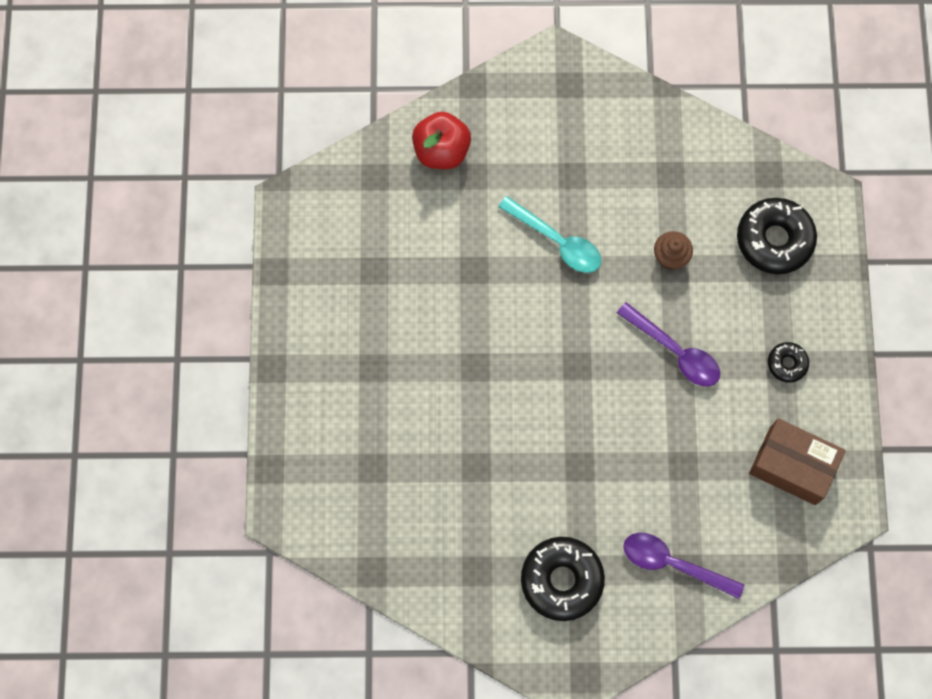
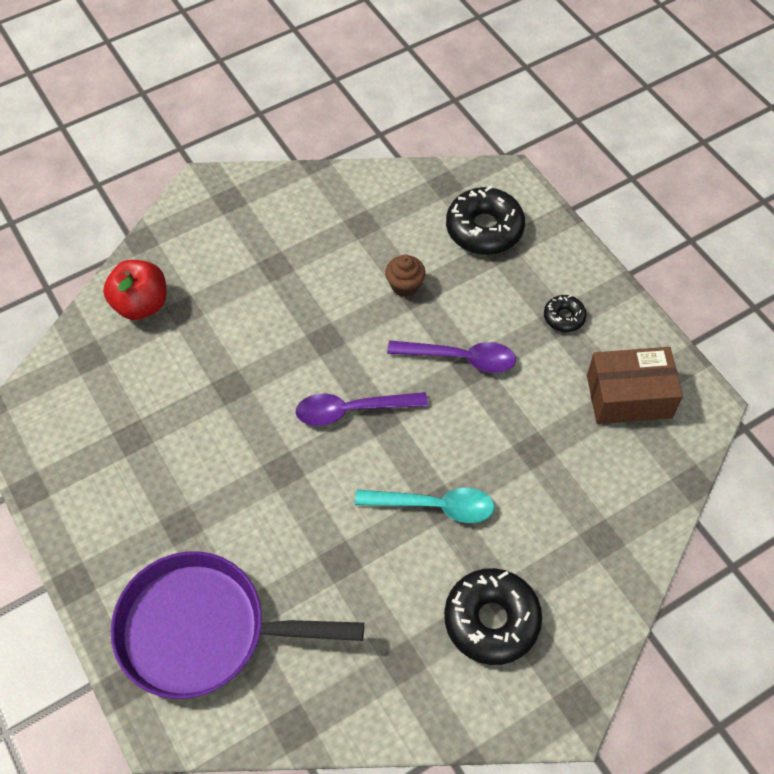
camera: 30 degrees left, 15 degrees down
(346, 461) = (202, 630): none -> purple pan
(557, 241) = (295, 324): turquoise spoon -> turquoise spoon (434, 506)
(673, 564) = (585, 542): purple spoon -> purple spoon (352, 410)

